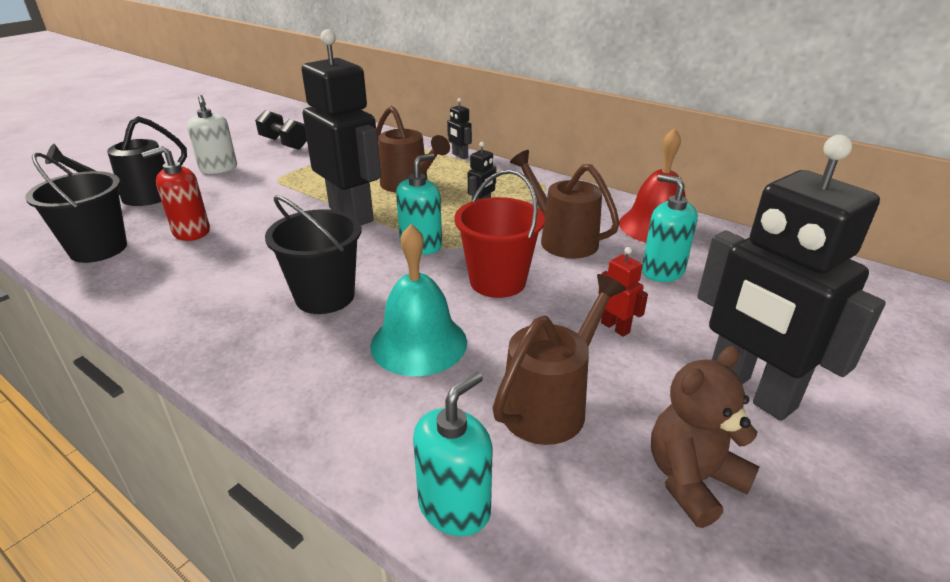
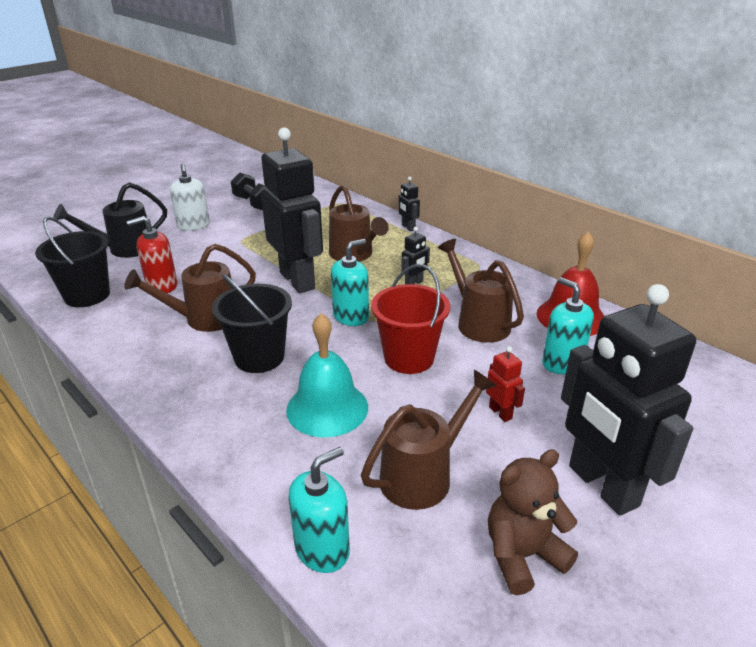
camera: 10 degrees right, 0 degrees up
(249, 262) = (203, 319): none -> brown watering can

